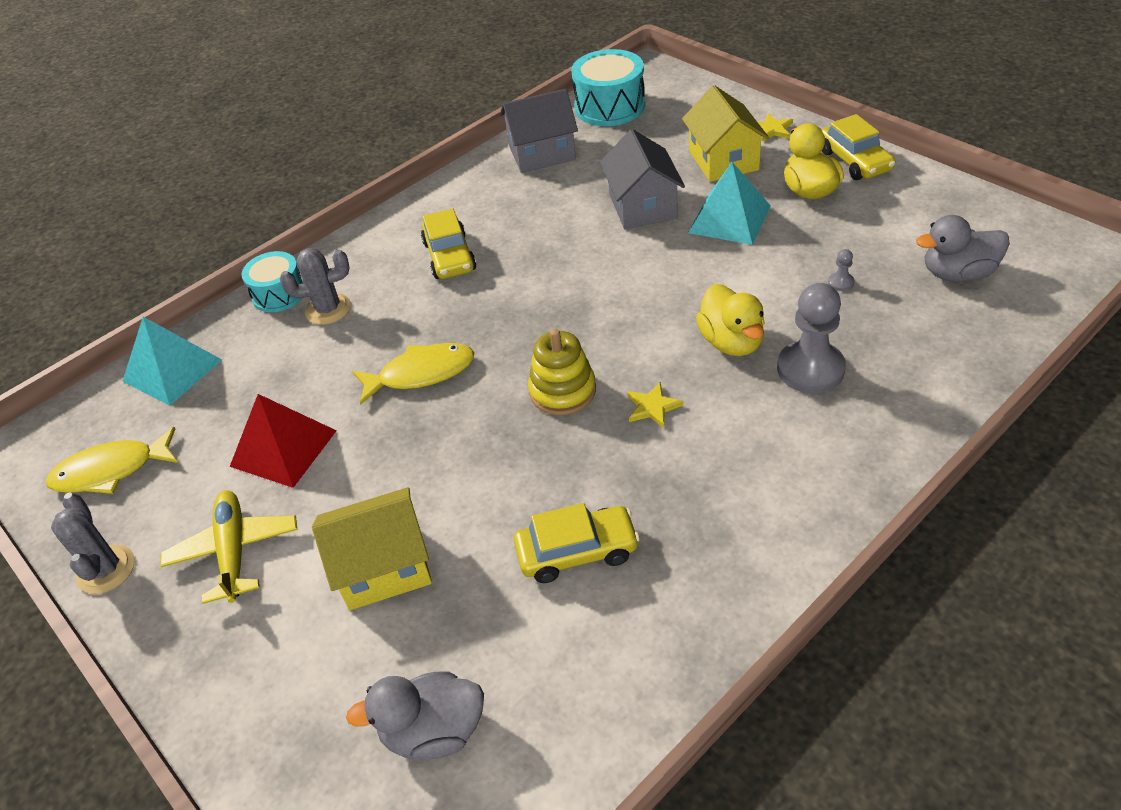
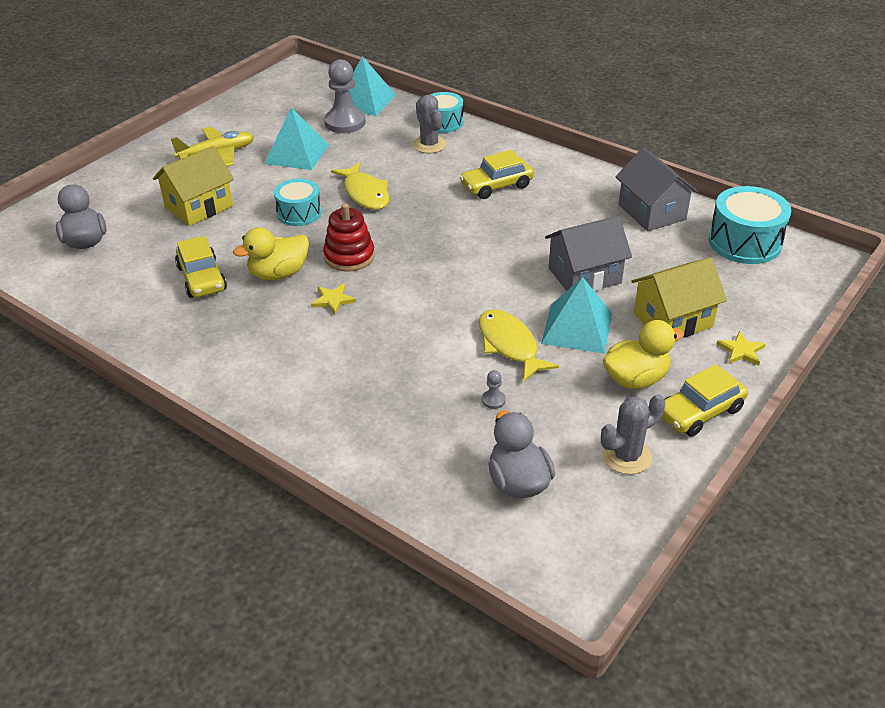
camera: 75 degrees right, 5 degrees down
(106, 569) = (209, 117): grey cactus -> grey cactus (626, 456)
(111, 471) = (281, 101): yellow fish -> yellow fish (509, 345)
(283, 448) = (296, 154): red pyramid -> turquoise pyramid
(384, 567) = (199, 206): yellow house -> yellow house turned 75 degrees clockwise
(445, 443) = (299, 213): none -> turquoise drum
(562, 391) = (349, 256): yellow stacking toy -> red stacking toy
(731, 342) = (407, 336): yellow duck -> yellow duck (278, 274)
(810, 369) = (377, 382): grey pawn -> grey pawn (345, 122)

